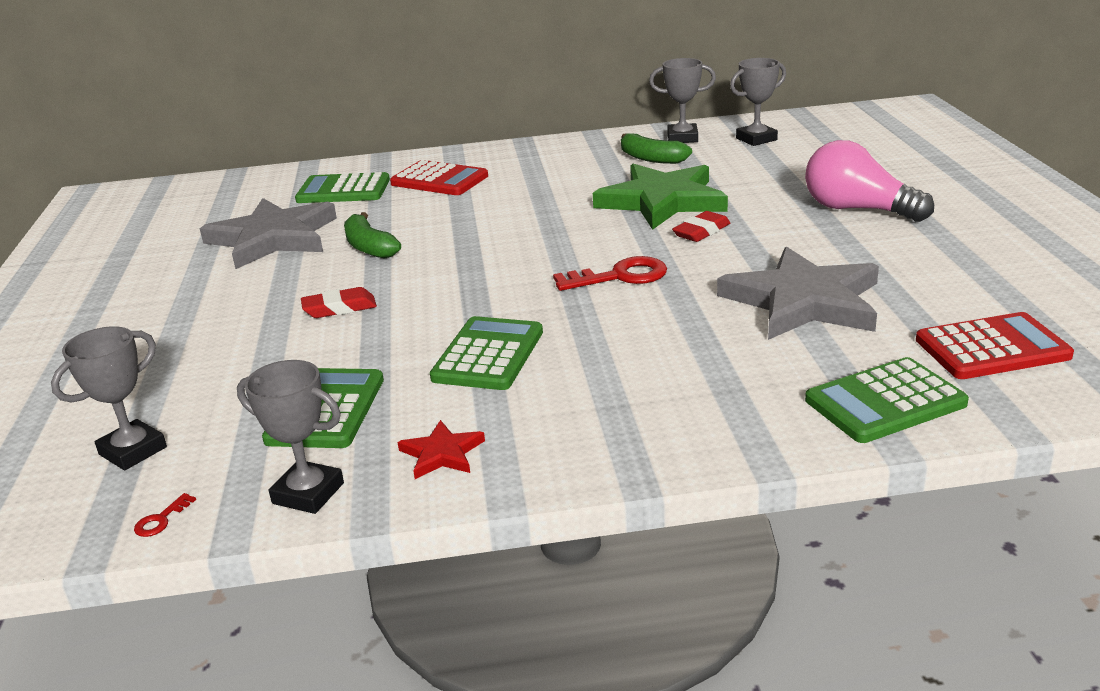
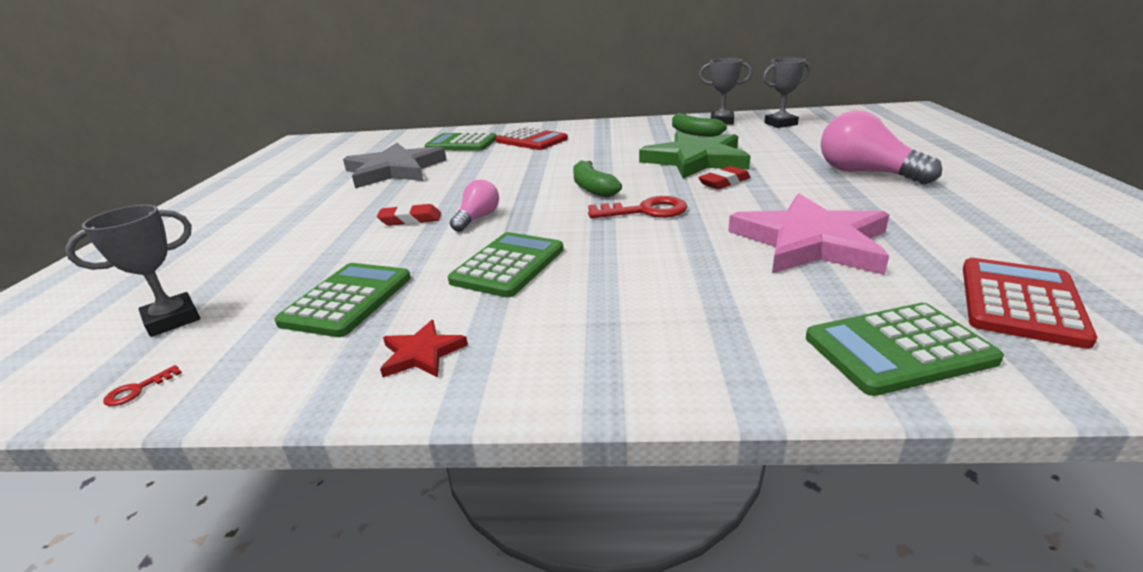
camera: 10 degrees right, 0 degrees up
(308, 493) = (279, 379): grey trophy -> none
(369, 247) = (458, 179): green banana -> green banana (593, 188)
(423, 300) = (477, 218): none -> pink light bulb
(803, 301) = (811, 242): grey star -> pink star
(992, 348) = (1020, 302): red calculator -> red calculator turned 60 degrees counterclockwise

